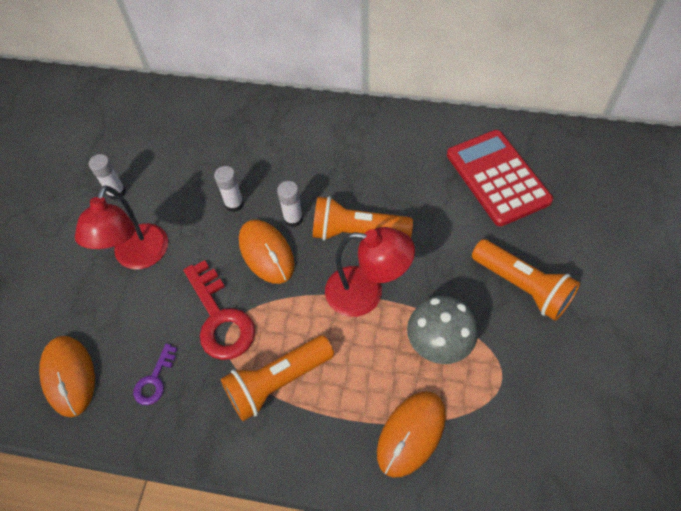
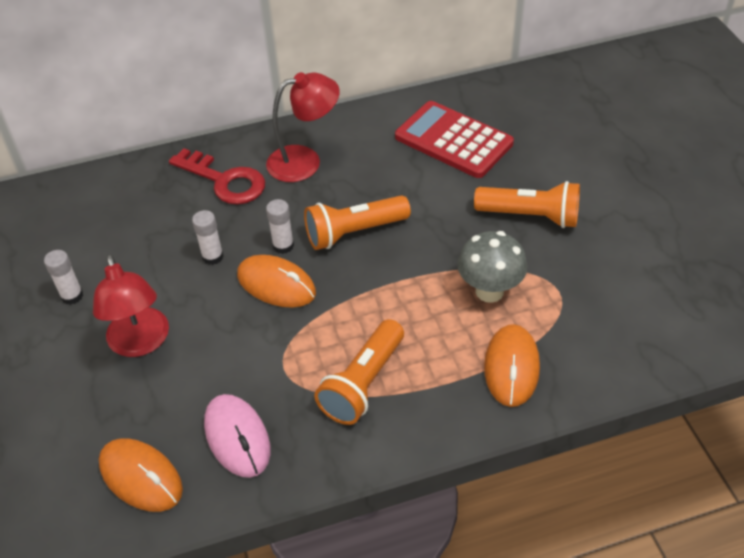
camera: 30 degrees left, 10 degrees down
(155, 379) = (237, 437): purple key -> pink mouse
(219, 318) = (267, 357): red key -> red key (224, 180)
(366, 293) = (397, 277): red lamp -> red lamp (305, 161)

